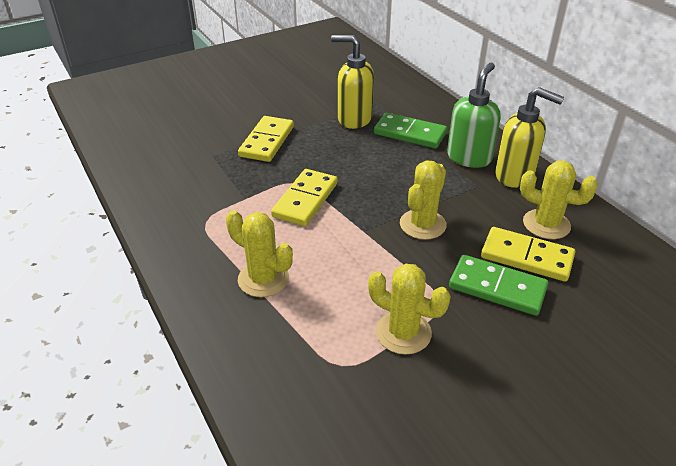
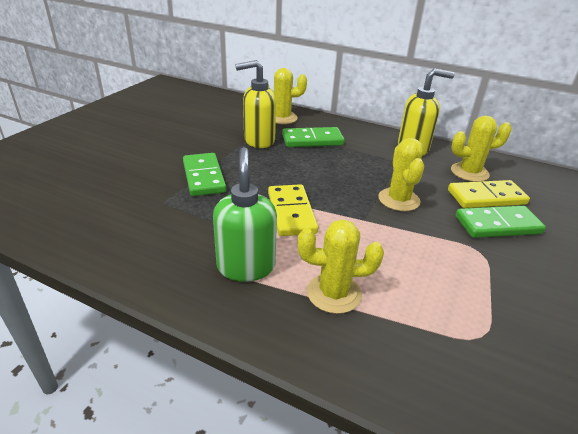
camera: 35 degrees left, 5 degrees down
(267, 141) = (204, 177): yellow domino -> green domino
(403, 333) = (487, 286): yellow cactus -> yellow cactus (282, 118)
(469, 157) = (371, 145): green soap dispenser -> green soap dispenser (246, 266)

